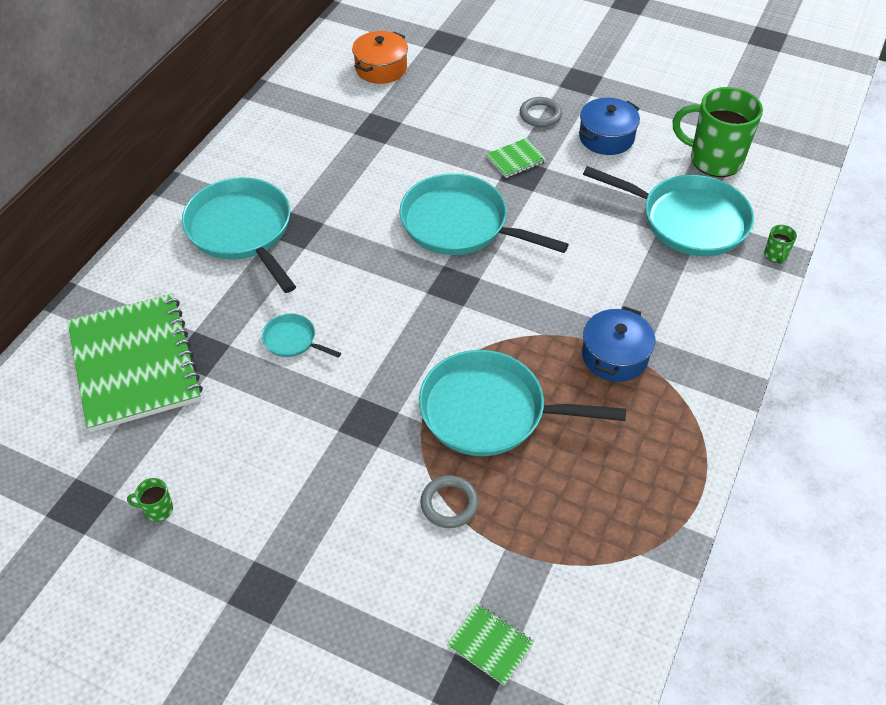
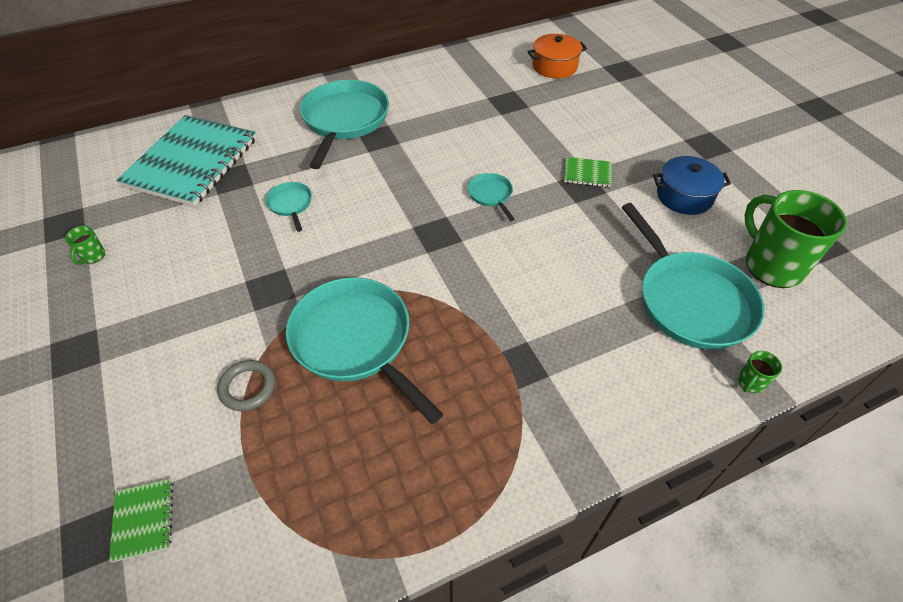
camera: 40 degrees right, 0 degrees up
(135, 363) = (192, 162): green notebook -> turquoise notebook
(158, 509) = (93, 256): green mug -> green mug turned 120 degrees counterclockwise
(459, 224) = (491, 195): turquoise pan -> turquoise pan, size x0.45
(540, 115) = (644, 152): grey ring -> none
(615, 356) = (500, 367): blue pot -> none

